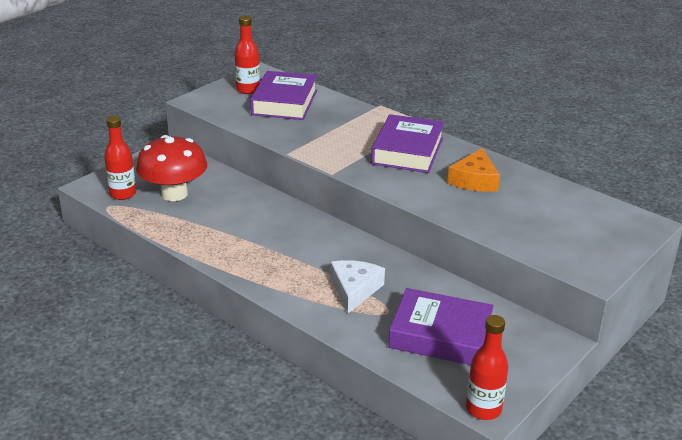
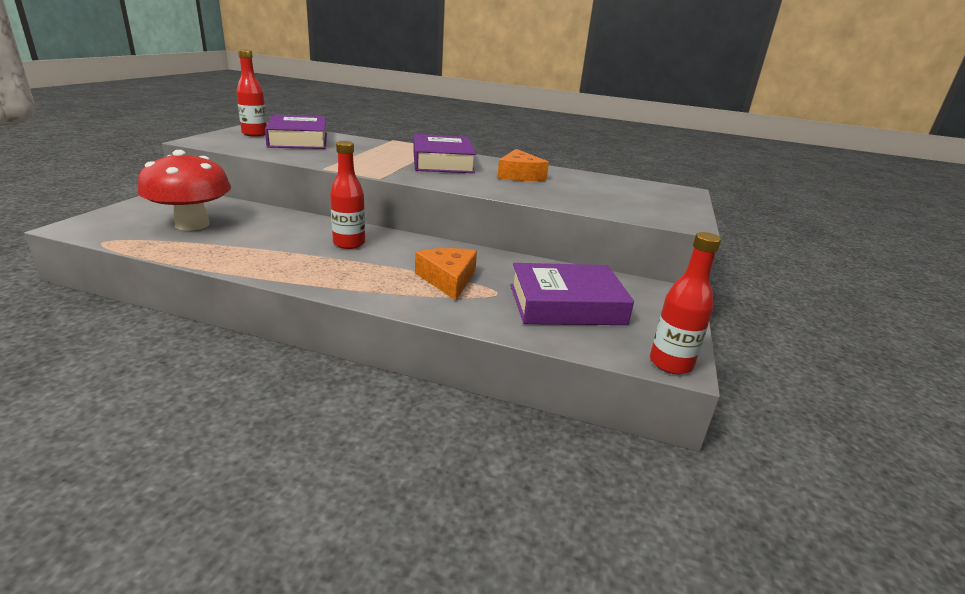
camera: 25 degrees left, 5 degrees down
(123, 194) = (122, 230): red bottle -> red bottle (349, 244)
(354, 290) = (448, 279): white cheese -> orange cheese

